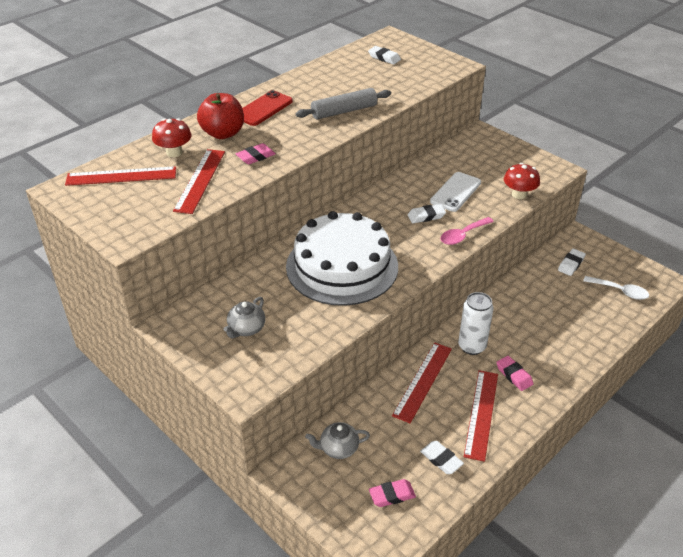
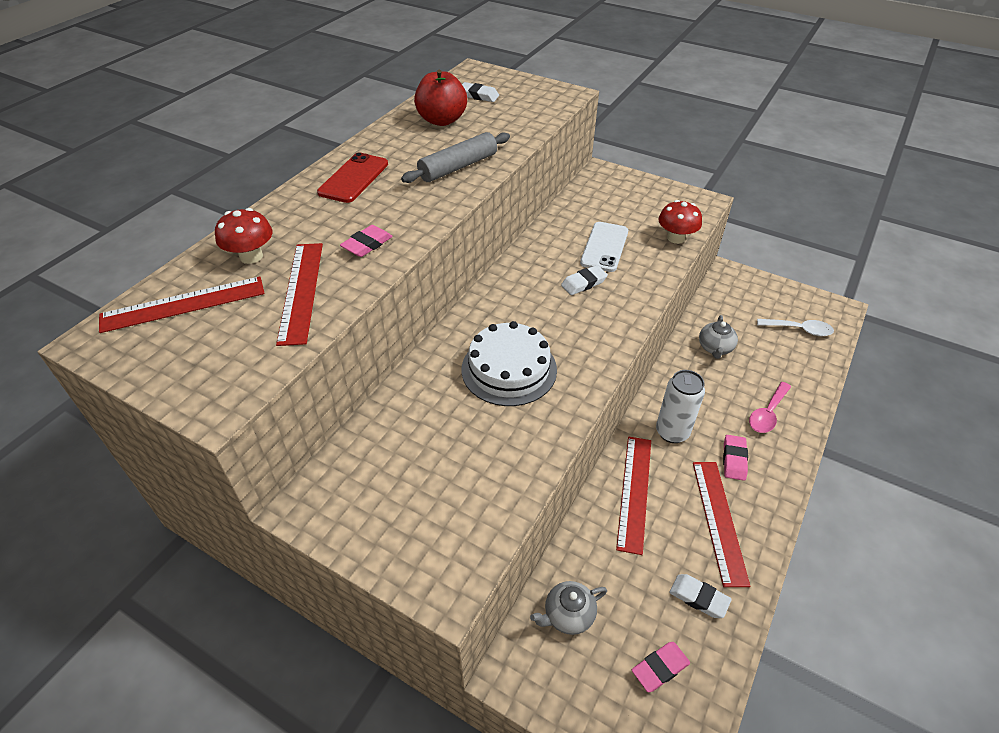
camera: 15 degrees left, 5 degrees up
(223, 133) = (311, 219): red apple -> red apple (442, 120)
(246, 329) = (416, 488): grey teapot -> grey teapot (715, 348)
(342, 266) = (509, 369): white cake -> white cake, size x0.66
(463, 235) = (636, 300): pink spoon -> pink spoon (767, 413)
(514, 375) = (734, 459): pink eraser -> pink eraser turned 60 degrees clockwise
(571, 264) = (735, 307): white eraser -> none

